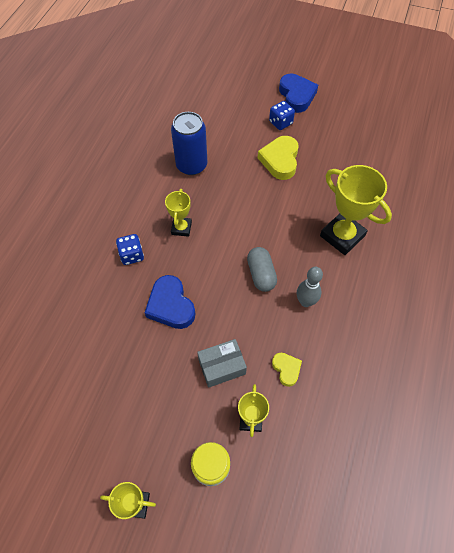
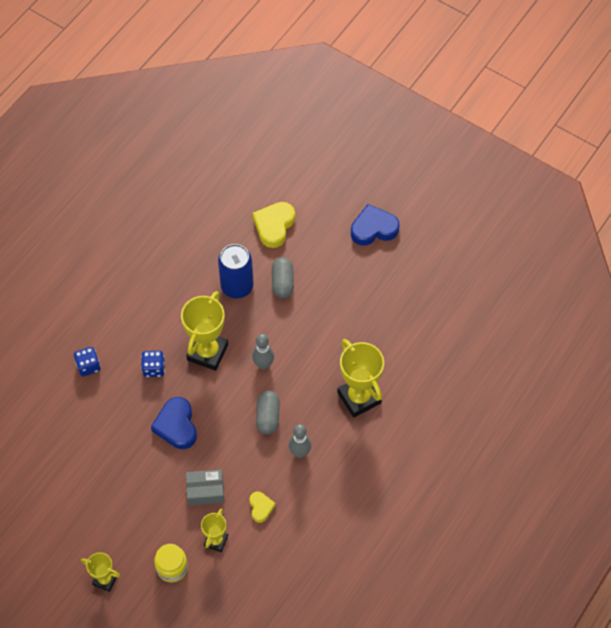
camera: 15 degrees right, 0 degrees up
(181, 228) = (207, 352): yellow trophy -> yellow trophy, size x1.80
(232, 153) = (282, 282): none -> grey capsule
(239, 227) = (263, 364): none -> grey bowling pin
(280, 123) = (344, 258): blue dice -> blue dice (88, 366)
(280, 160) = (328, 302): yellow heart -> yellow heart (274, 226)
(296, 96) = (373, 229): blue heart -> blue heart turned 105 degrees counterclockwise

